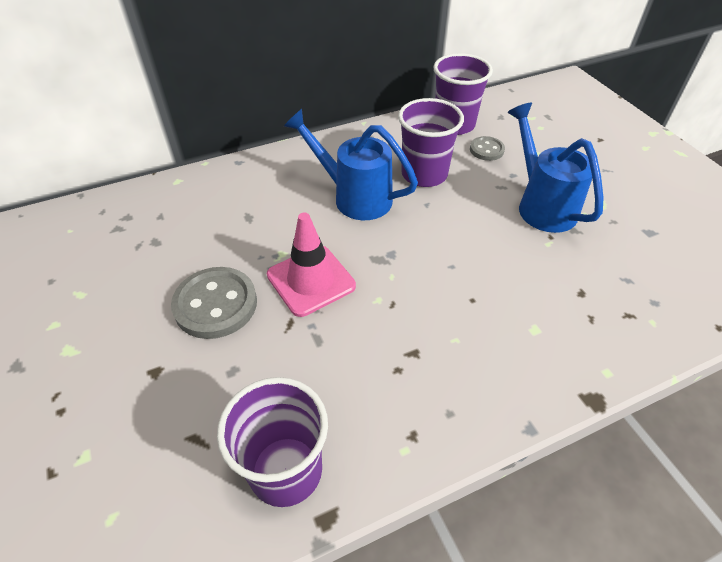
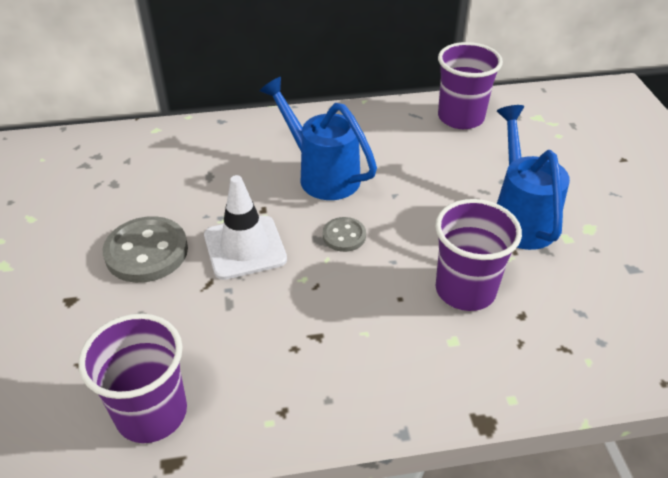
camera: 15 degrees right, 5 degrees down
(311, 280) = (245, 247): pink traffic cone -> white traffic cone
(424, 174) = (405, 164): purple cup -> purple cup (465, 290)
(486, 150) = (485, 150): grey button -> grey button (344, 236)

